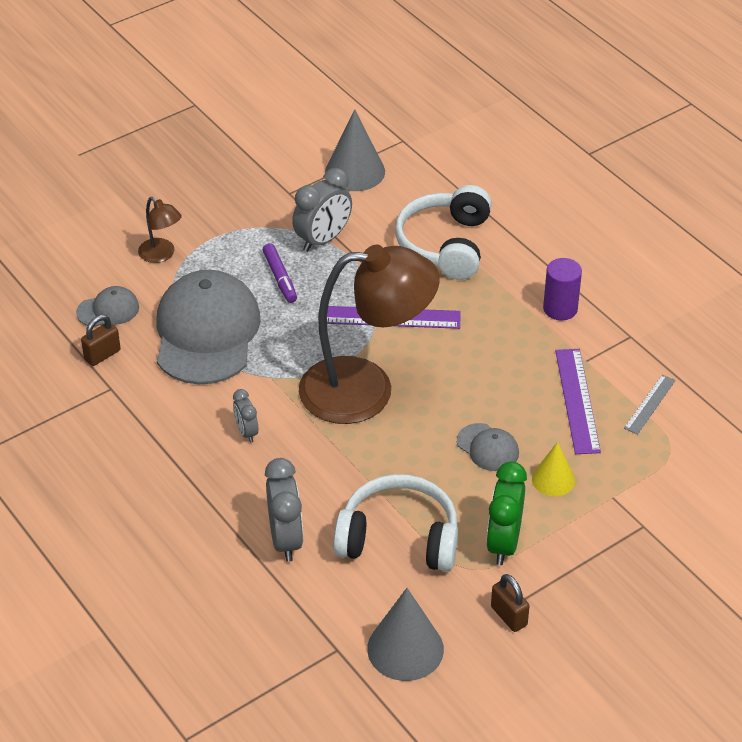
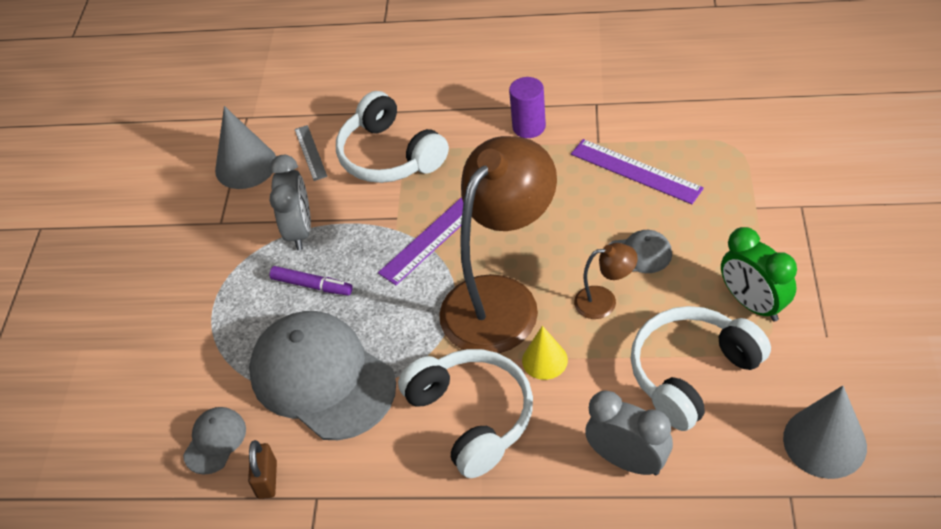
camera: 45 degrees left, 5 degrees up
(161, 255) = (191, 358): brown lamp -> brown lamp (604, 301)
(246, 432) = (472, 417): grey clock -> white headphones
(509, 616) = (837, 346): brown padlock -> none
(553, 479) = (708, 233): yellow cone -> yellow cone (544, 360)
(649, 404) = (677, 132): grey ruler -> grey ruler (310, 152)

